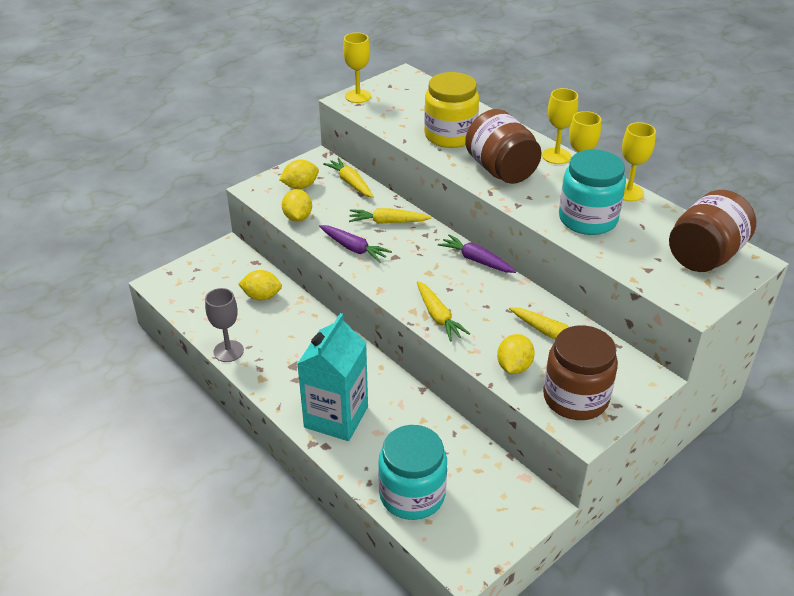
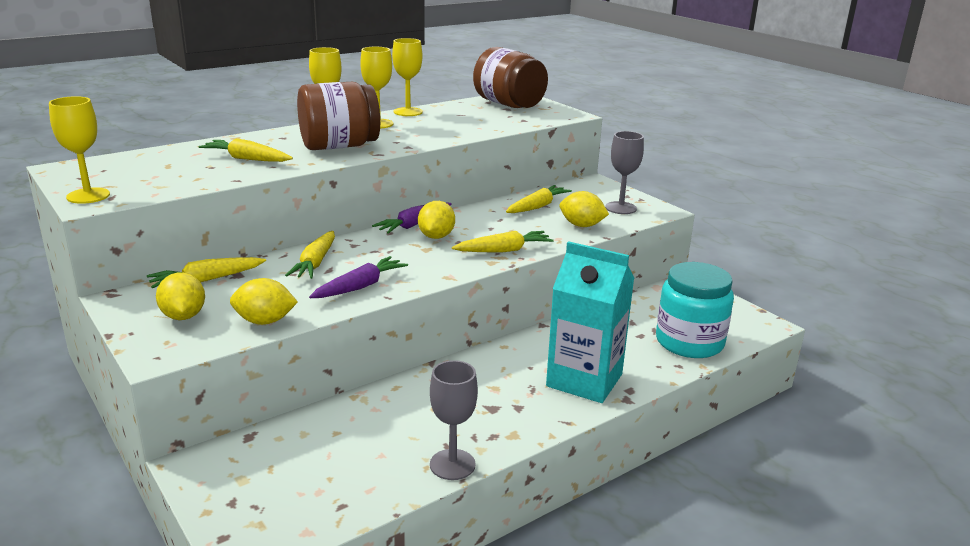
camera: 85 degrees left, 15 degrees down
(262, 296) = (338, 431): yellow lemon -> yellow lemon (436, 236)
(450, 135) = (247, 159): yellow jar -> yellow carrot
(575, 398) = (620, 208): brown jar -> grey goblet
(588, 219) = (444, 127): turquoise jar -> none

